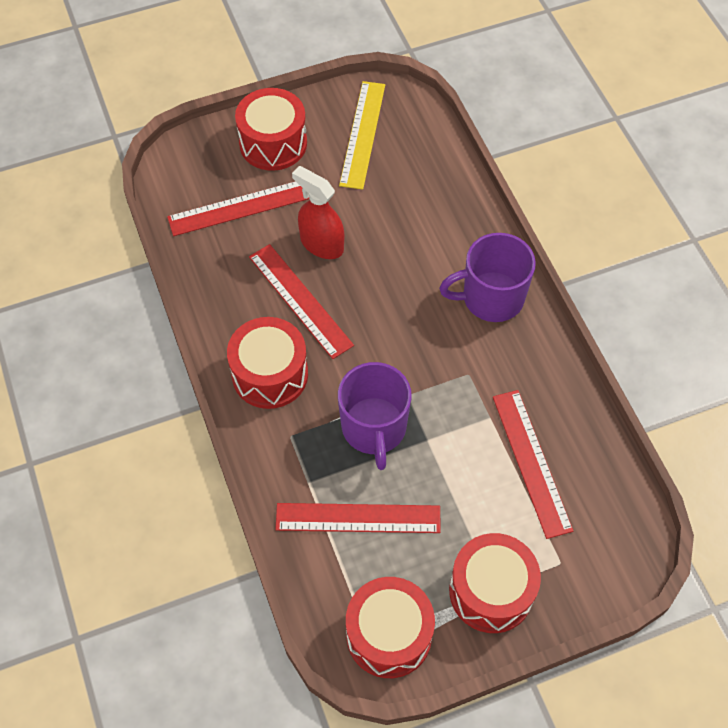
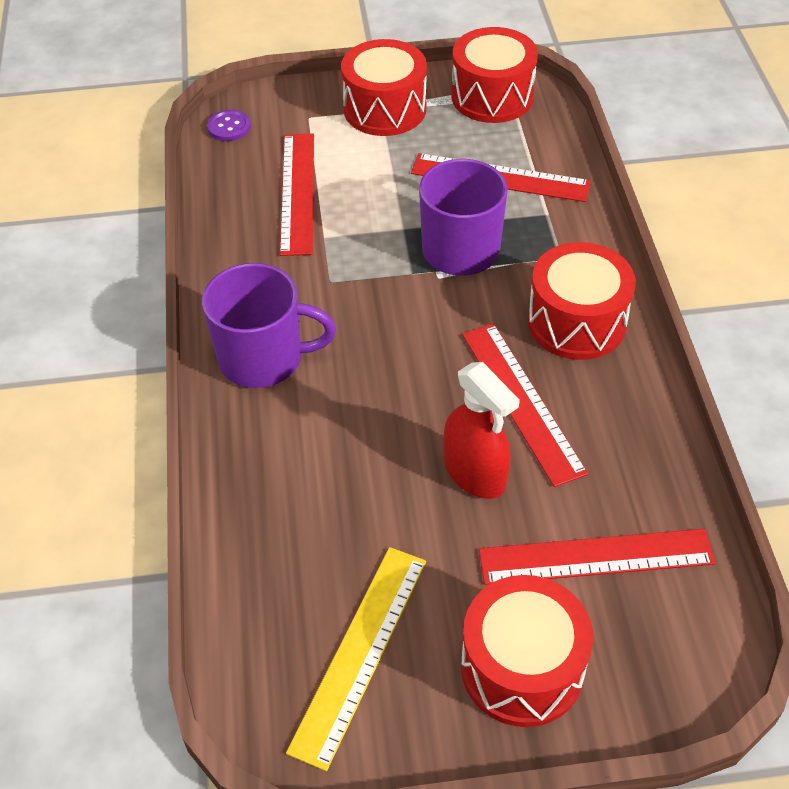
camera: 165 degrees left, 10 degrees down
(630, 533) = (229, 127): none -> purple button

